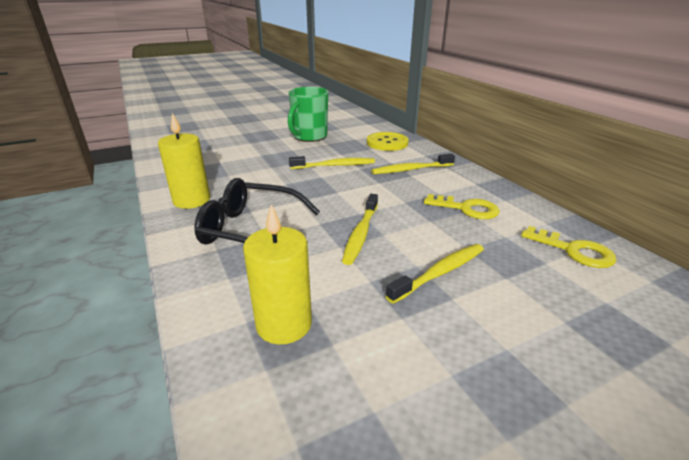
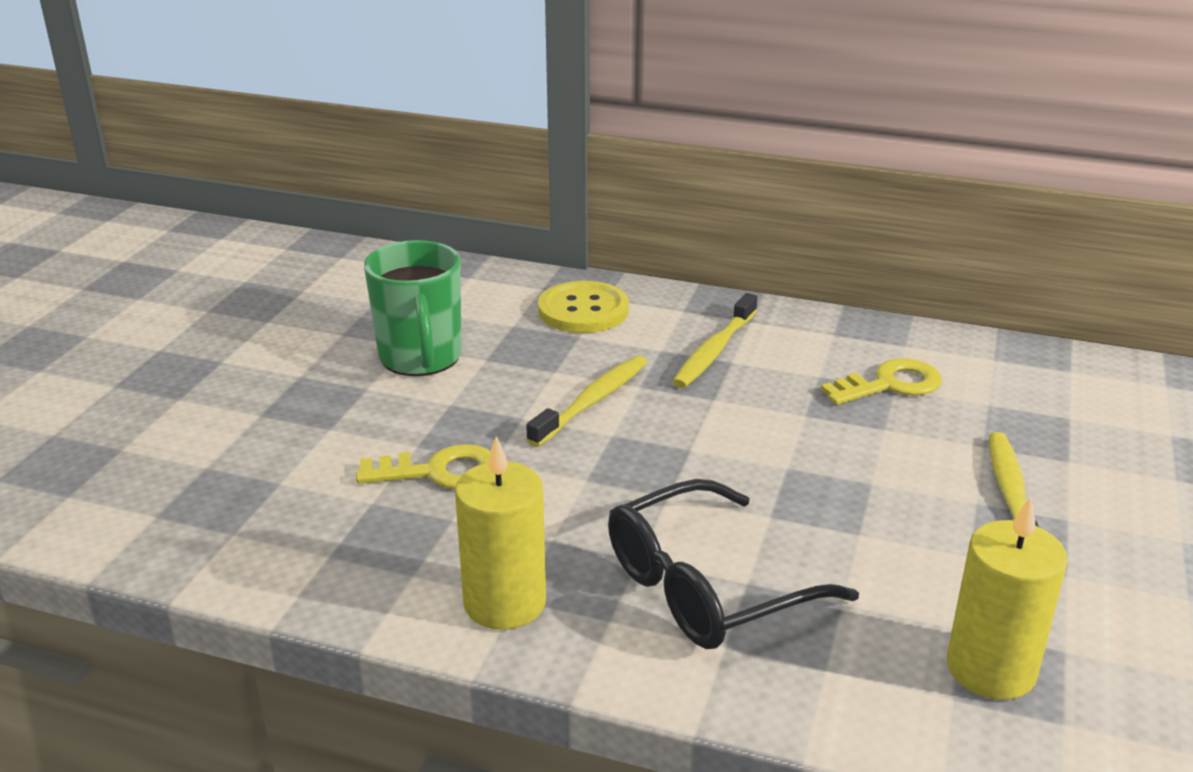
camera: 45 degrees left, 0 degrees up
(361, 233) = (847, 499): yellow toothbrush -> none
(574, 250) = (1068, 385): yellow key -> yellow key (440, 472)

